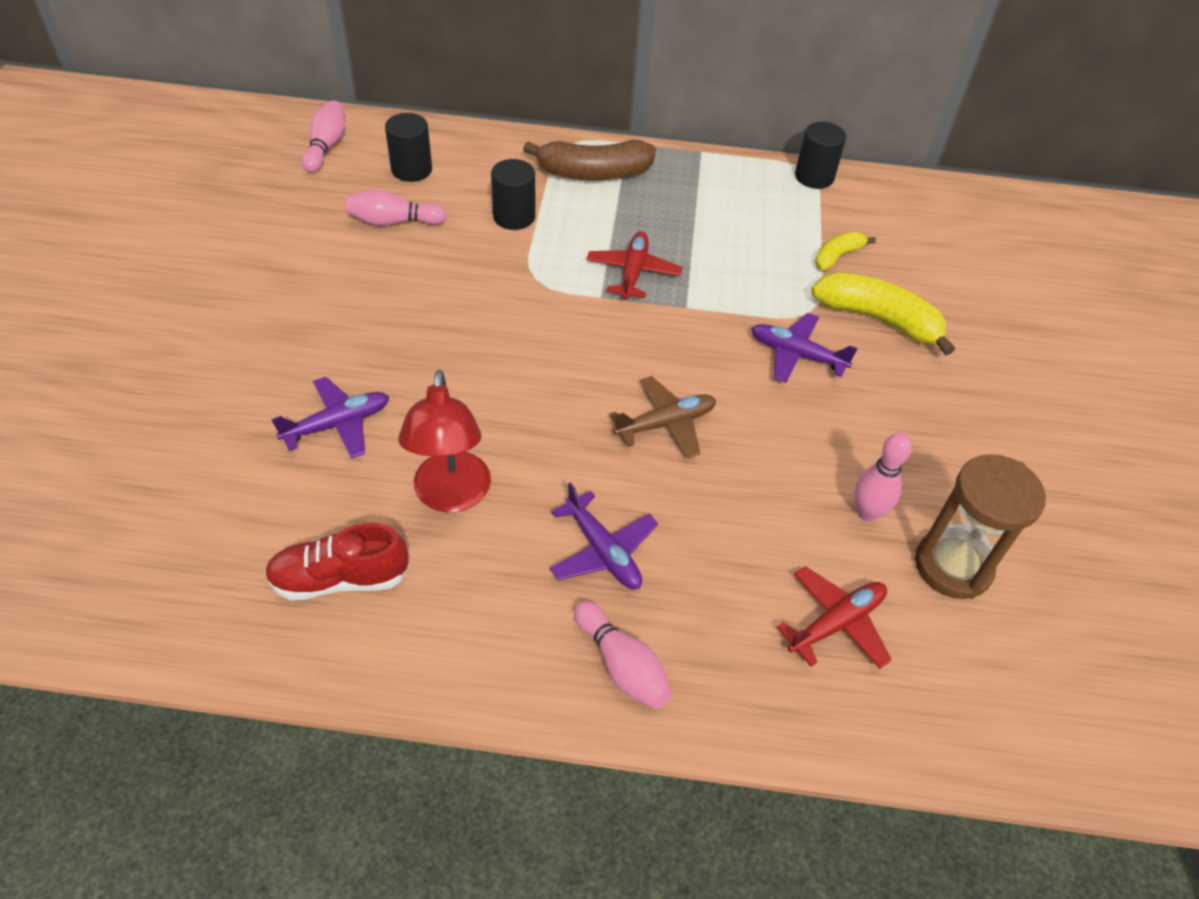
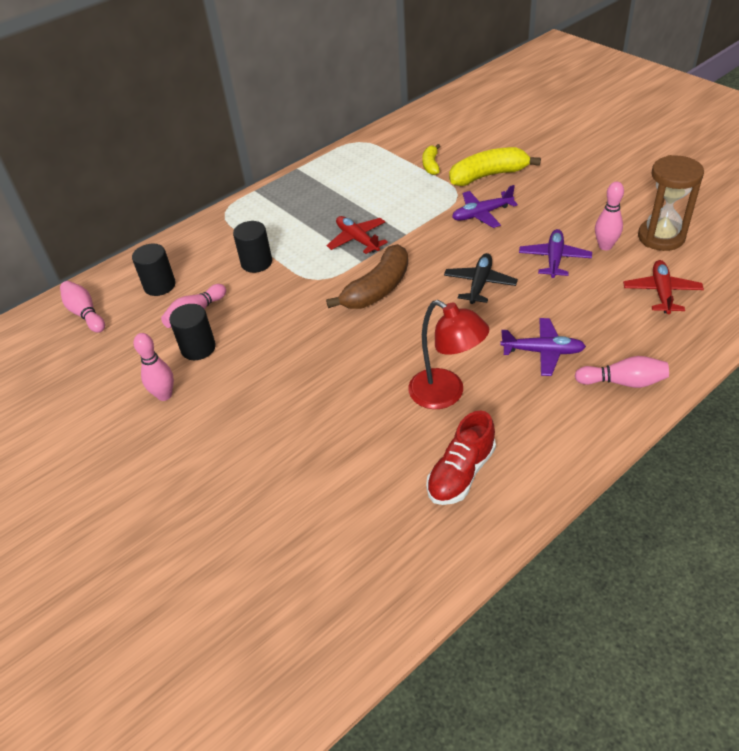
camera: 40 degrees left, 5 degrees down
(265, 271) = (164, 395): none -> pink bowling pin
(338, 424) = (338, 419): purple plane -> purple plane (554, 259)
(593, 173) = (261, 215): brown banana -> brown banana (377, 289)
(666, 424) = (480, 284): brown plane -> black plane
(814, 177) = (366, 142): black cylinder -> black cylinder (198, 348)

